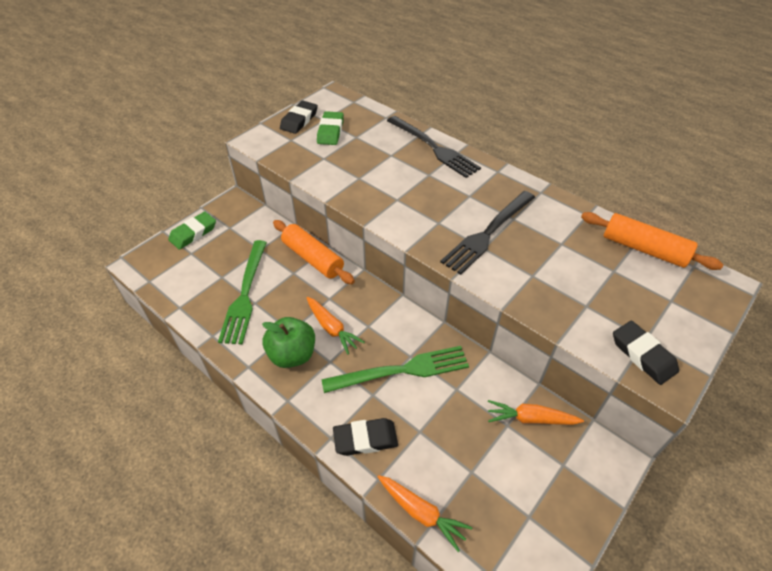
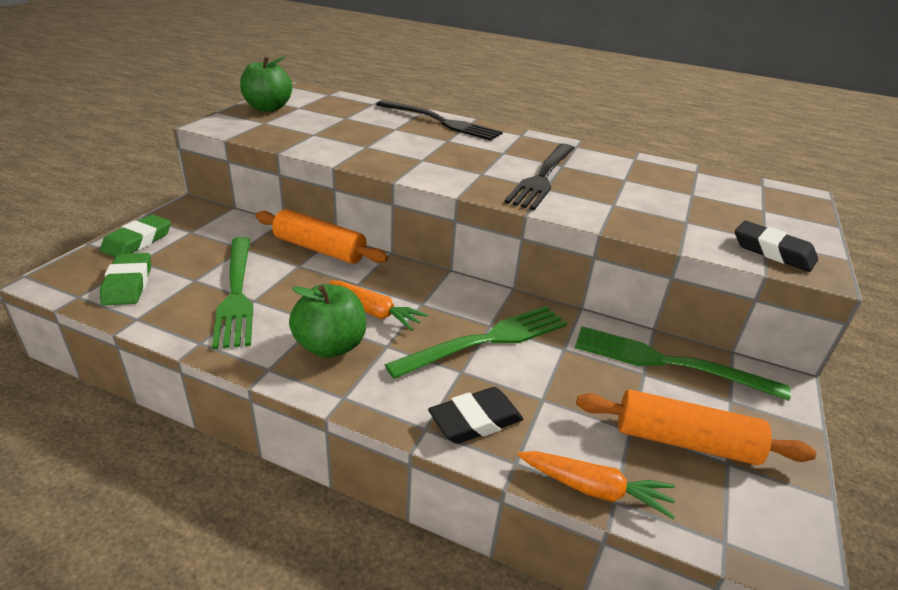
camera: 20 degrees left, 15 degrees down
(299, 120) = (268, 108): black eraser -> green apple
(330, 131) = (312, 115): green eraser -> green eraser (128, 284)
(530, 419) = (666, 362): orange carrot -> green fork
(644, 249) = (707, 177): orange rolling pin -> orange rolling pin (684, 441)

